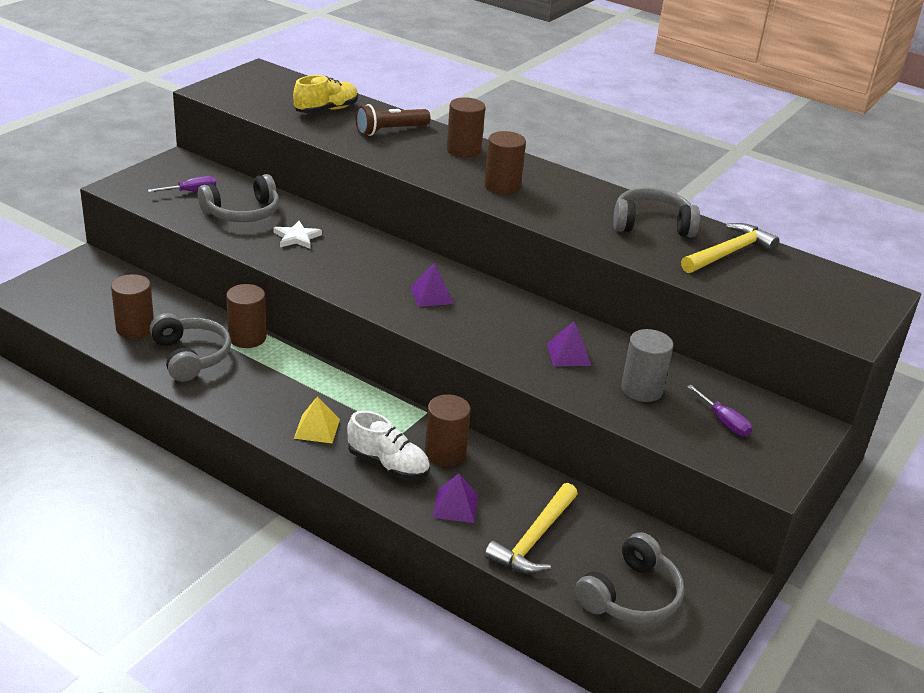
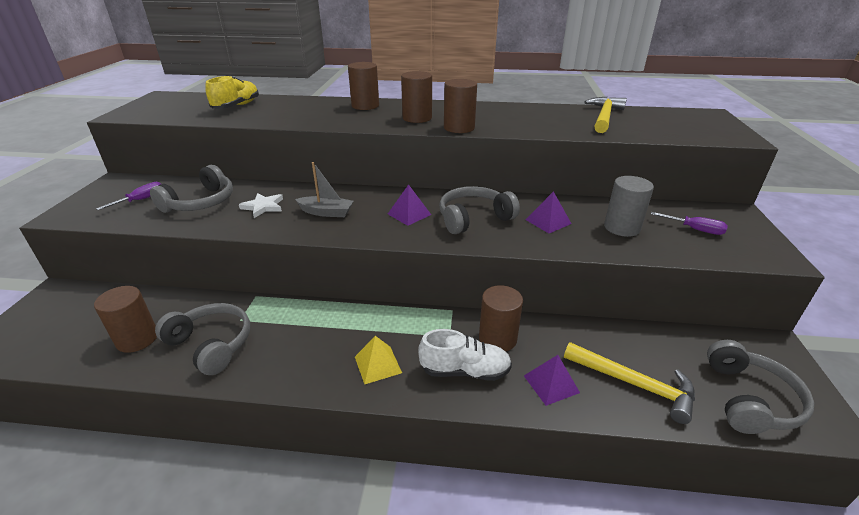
camera: 25 degrees left, 0 degrees up
(247, 338) = (255, 306): brown cylinder -> brown cylinder (459, 128)
(352, 265) = (326, 212): none -> grey boat
(390, 131) = (299, 107): brown flashlight -> none
(534, 539) = (635, 384): yellow hammer -> yellow hammer turned 60 degrees counterclockwise
(652, 224) = (539, 114): grey headphones -> grey headphones (473, 218)

